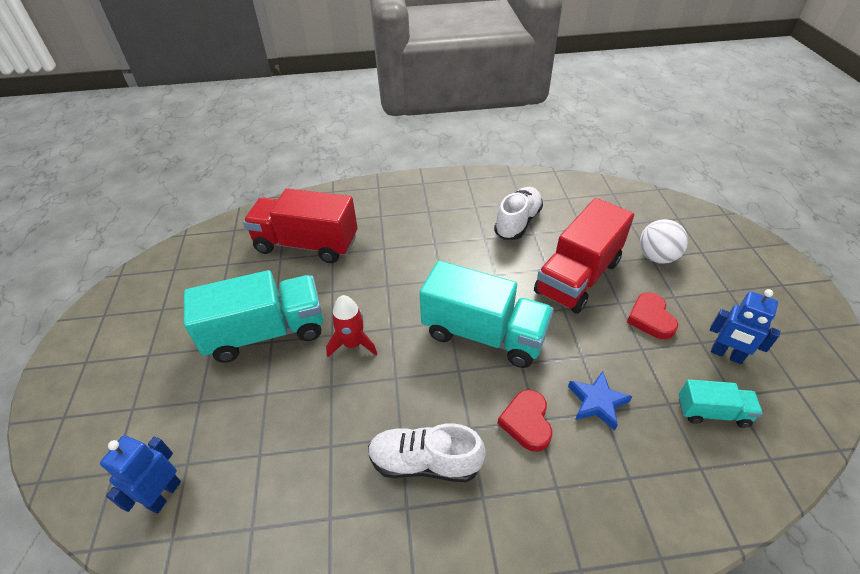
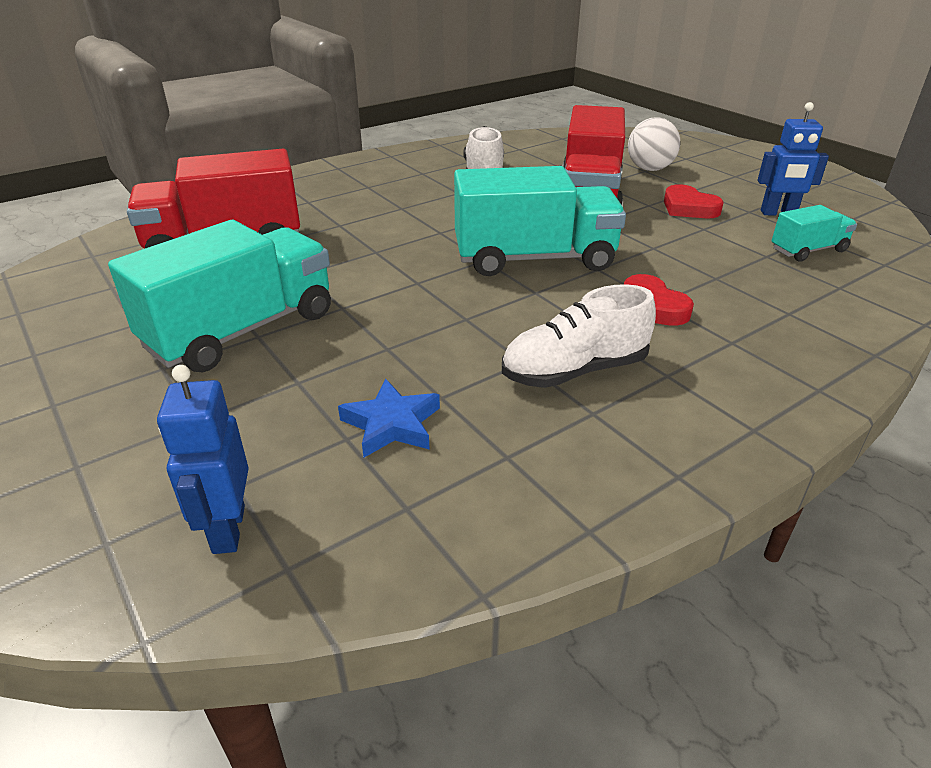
camera: 30 degrees left, 10 degrees down
(353, 344) = (380, 307): red rocket -> none
(597, 402) = (703, 273): blue star -> blue star (392, 424)

